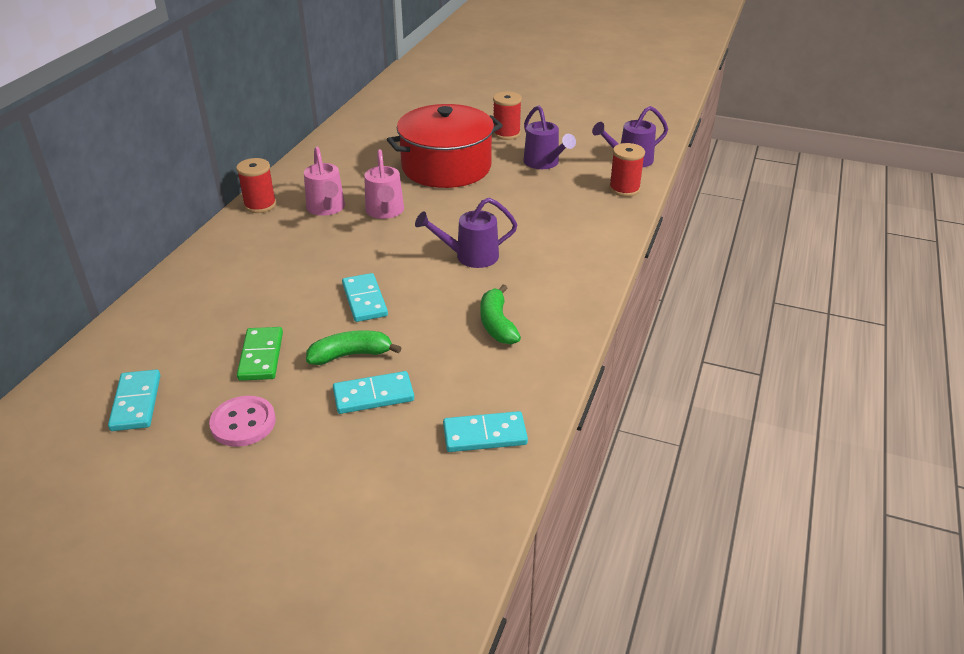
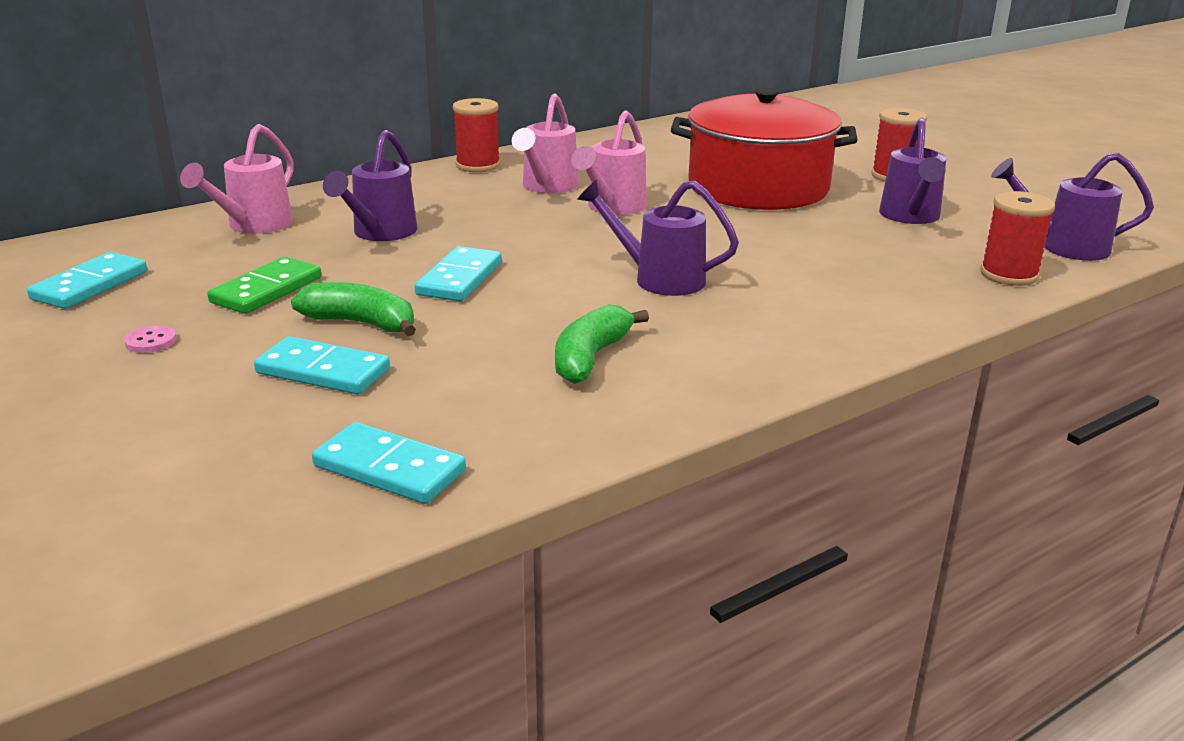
camera: 35 degrees right, 10 degrees down
(178, 311) = (254, 225): none -> pink watering can
(243, 423) = (151, 341): pink button -> pink button, size x0.52
(271, 284) = (380, 233): none -> purple watering can

